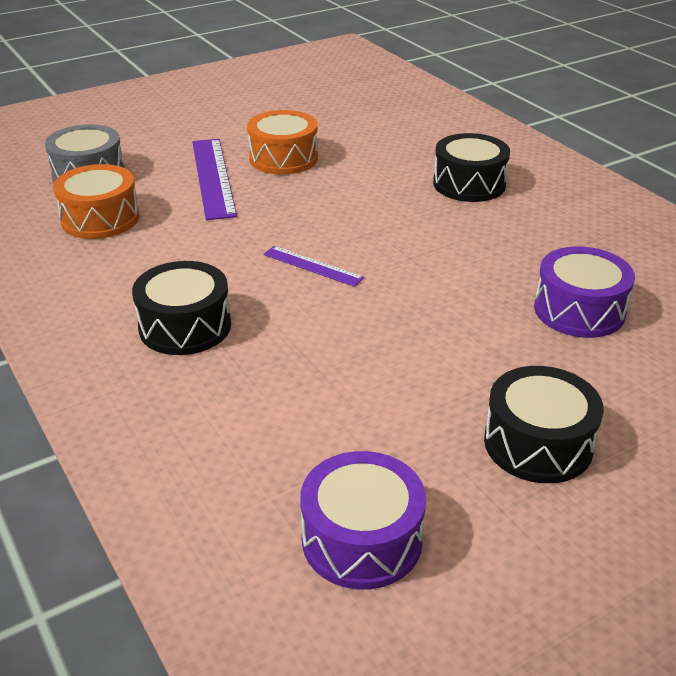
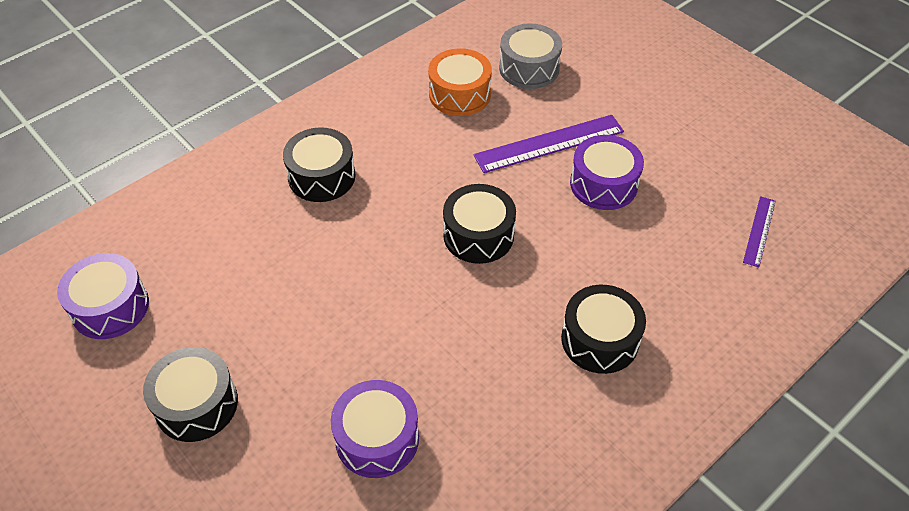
camera: 80 degrees right, 15 degrees up
(283, 158) = (603, 184): orange drum -> purple drum
(312, 266) = (415, 236): purple ruler -> purple ruler (759, 231)
(325, 229) = (478, 235): none -> black drum

